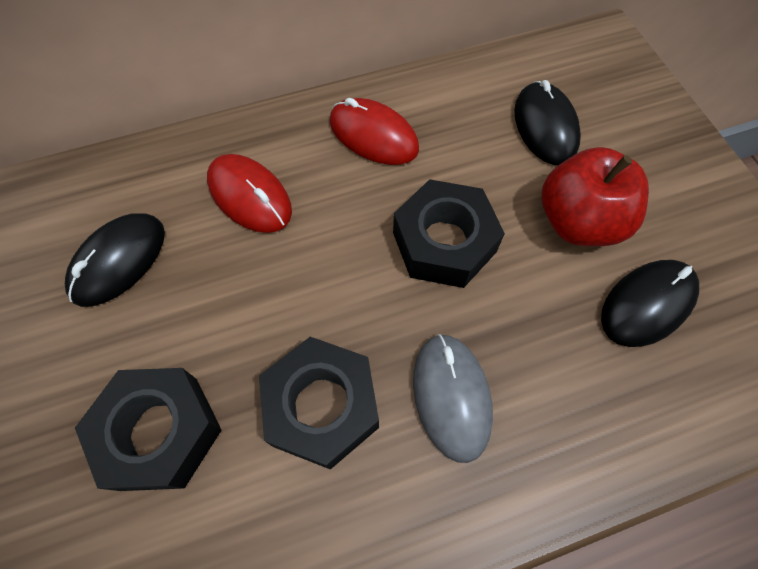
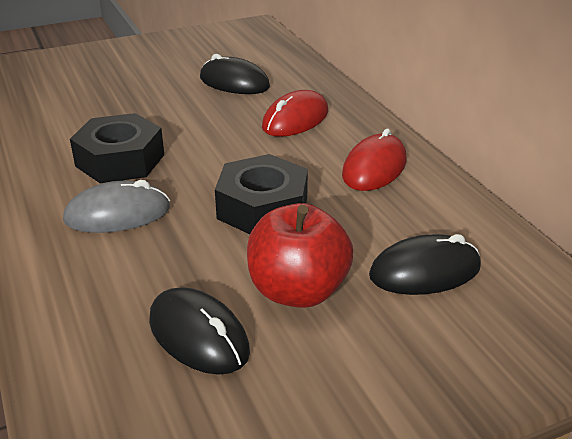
camera: 85 degrees right, 30 degrees down
(160, 432) = (113, 109): black nut -> none

